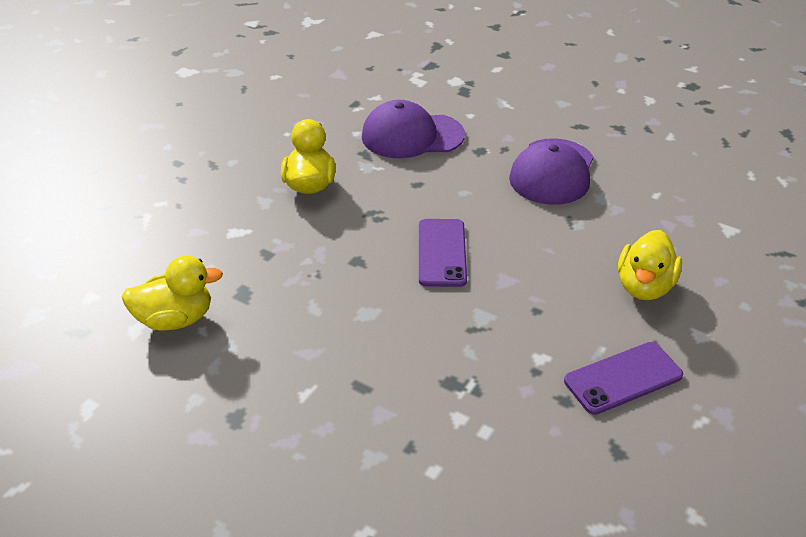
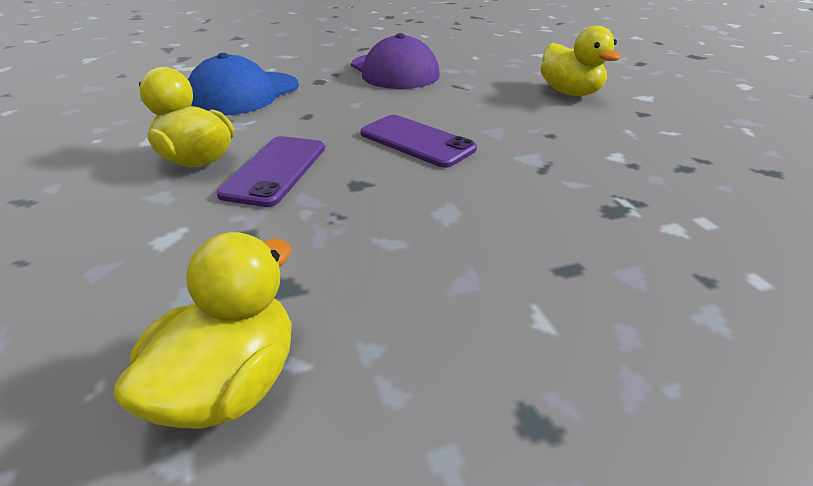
camera: 50 degrees left, 5 degrees down
(412, 136) = (244, 94): purple cap -> blue cap
(623, 378) = (674, 136): purple phone -> purple phone (275, 170)

